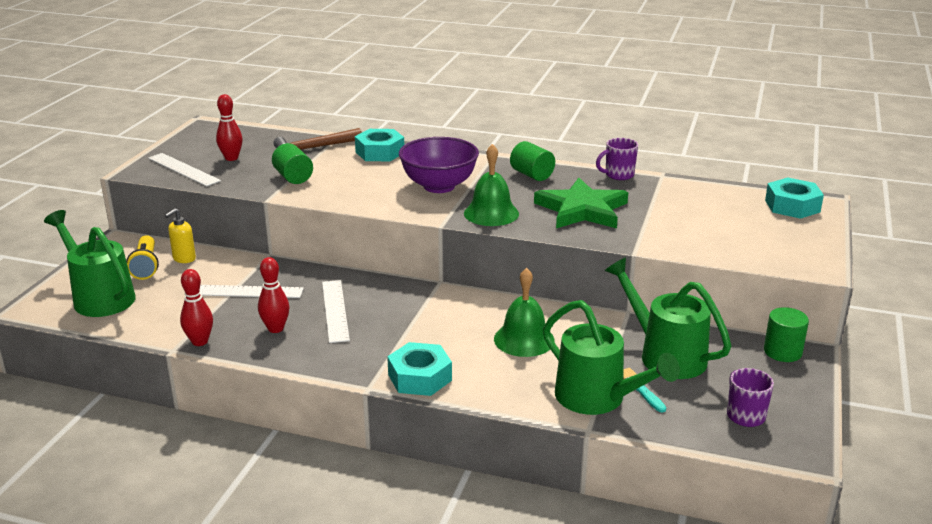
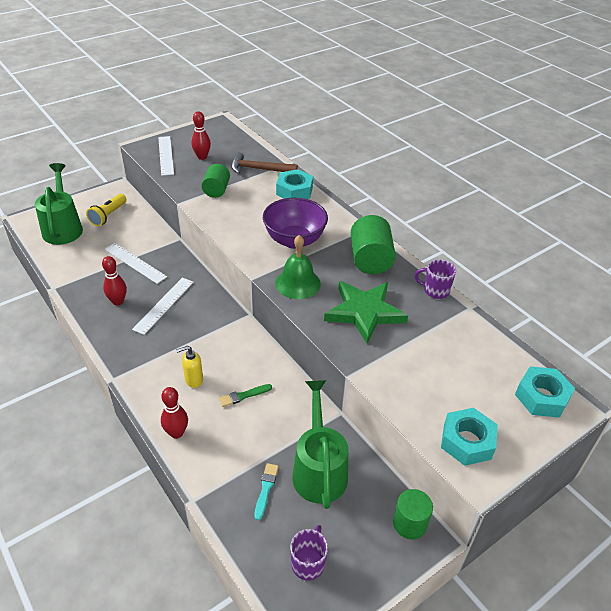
camera: 35 degrees right, 15 degrees up
(184, 259) = (132, 219): yellow soap dispenser -> yellow soap dispenser (193, 380)
(200, 341) = (71, 289): red bowling pin -> red bowling pin (176, 433)
(420, 377) = (148, 389): turquoise nut -> turquoise nut (467, 441)
(524, 339) = (243, 396): green bell -> green brush
(532, 175) = (370, 260): green cylinder -> green cylinder, size x1.52
(598, 399) = (229, 479): green watering can -> none

